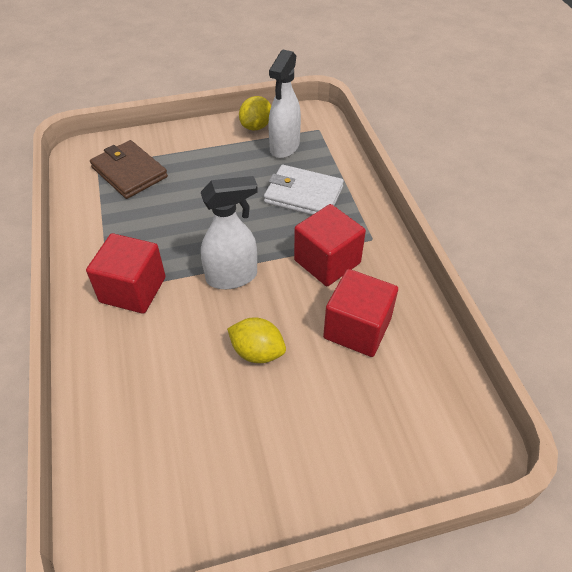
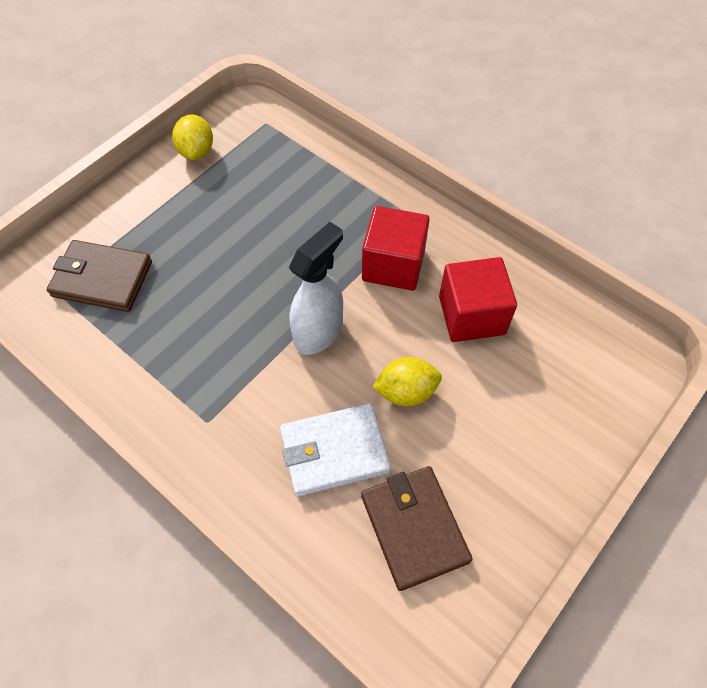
camera: 35 degrees left, 10 degrees up
(133, 289) = (231, 405): red cube -> none
(176, 450) = (414, 528): none -> brown wallet
(284, 147) = (248, 161): white spray bottle -> none
(303, 195) = (313, 206): white wallet -> white wallet (334, 451)

